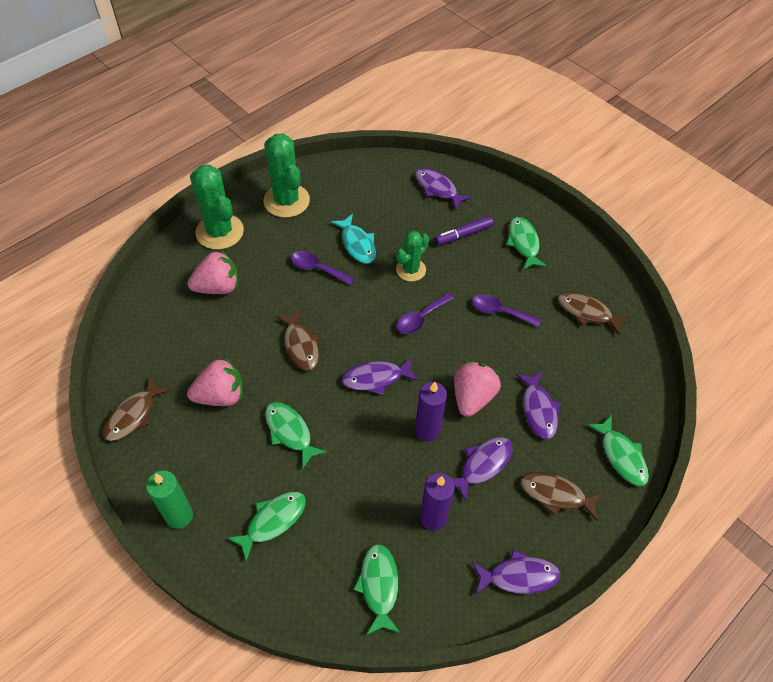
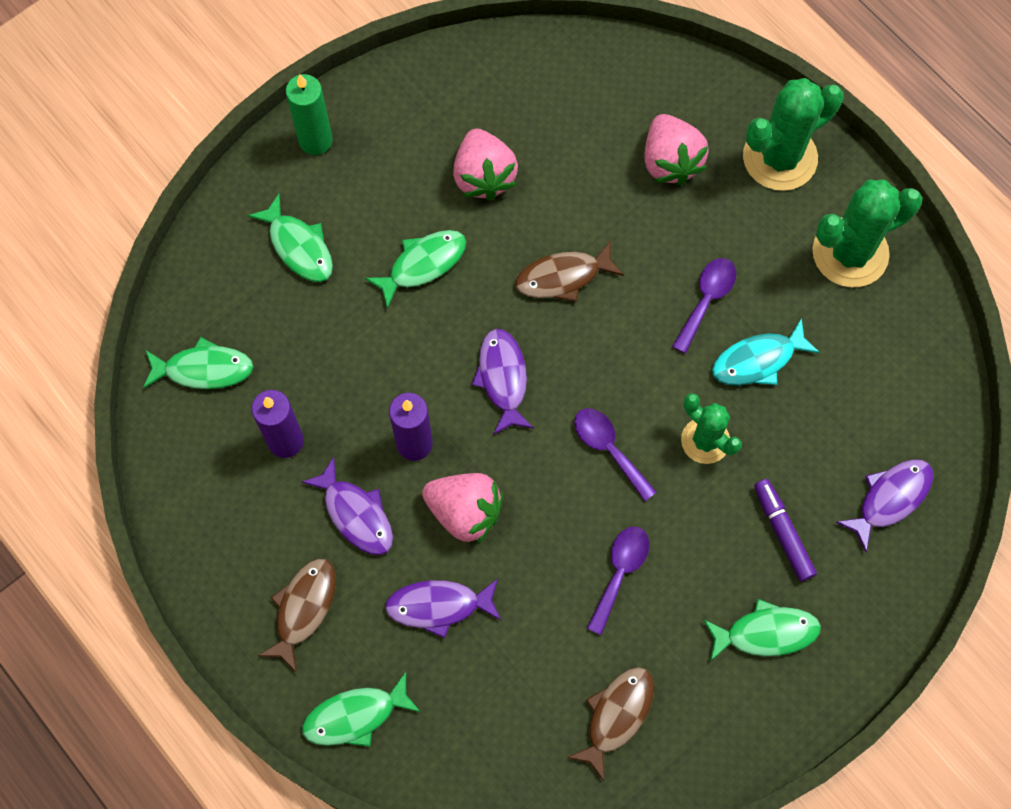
camera: 95 degrees right, 15 degrees up
(133, 415) = (459, 75): brown fish -> none
(518, 576) = (196, 541): purple fish -> none

